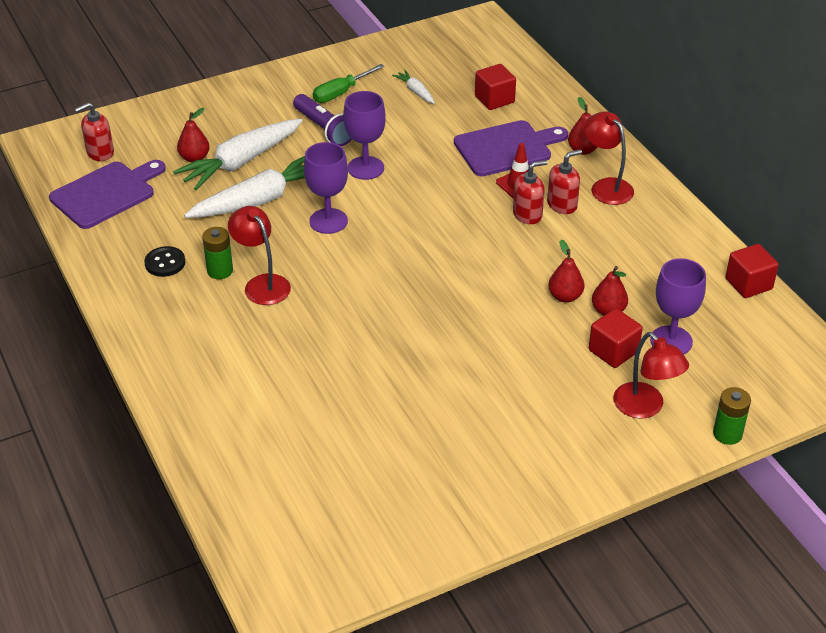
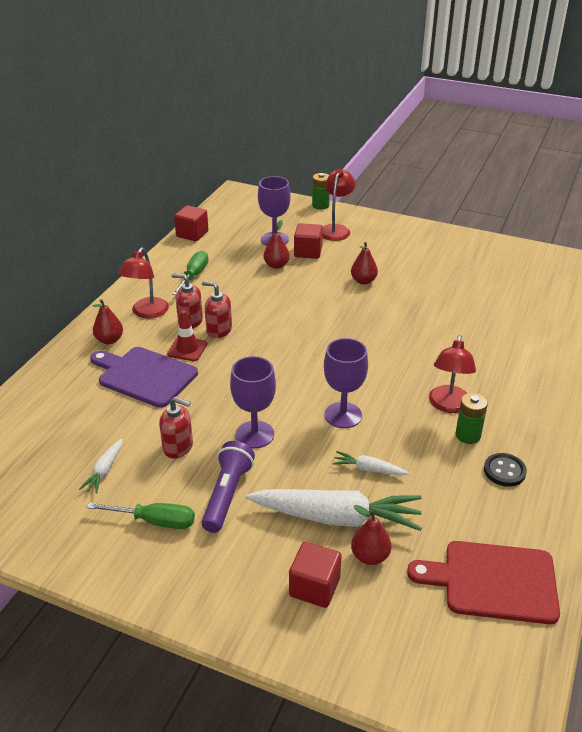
camera: 130 degrees left, 5 degrees down
(100, 153) = (454, 644): red soap dispenser -> red soap dispenser (178, 447)
(106, 193) = (493, 581): purple cutting board -> red cutting board
(260, 200) = (368, 469): white carrot -> white carrot, size x0.46
(494, 99) = (74, 416): red cube -> red cube (314, 587)
(565, 296) = (284, 283): red pear -> red pear (363, 281)
(647, 243) = (194, 276): none -> green screwdriver

